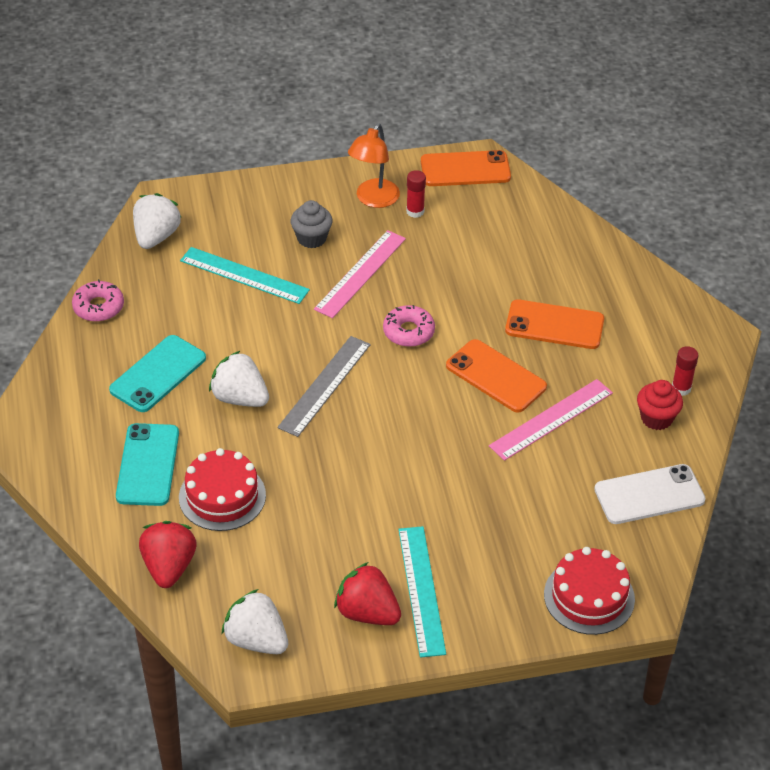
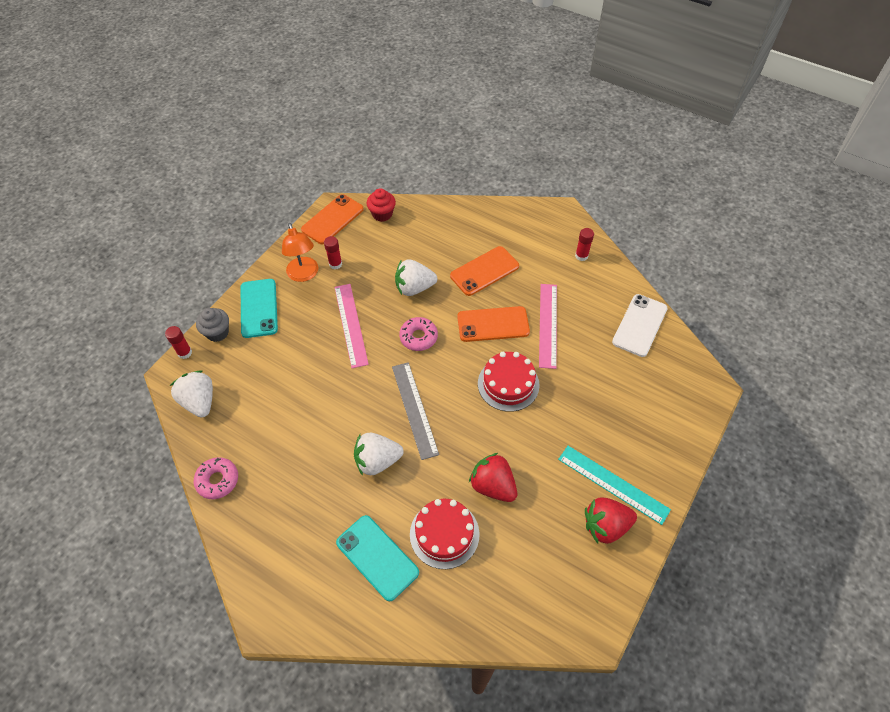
camera: 45 degrees left, 10 degrees up
(158, 374) = (310, 491): turquoise phone -> turquoise phone (259, 308)
(169, 567) = (472, 612): red strawberry -> red strawberry (493, 486)
(191, 188) = (185, 353): none -> red glue stick
(244, 275) = (285, 381): turquoise ruler -> none
(256, 640) = (575, 606): white strawberry -> white strawberry (414, 288)
(311, 238) = (297, 326): grey cupcake -> grey cupcake (217, 332)
(589, 597) = (686, 407): red cake -> red cake (508, 384)
(656, 418) = (591, 281): red cupcake -> red cupcake (382, 214)

